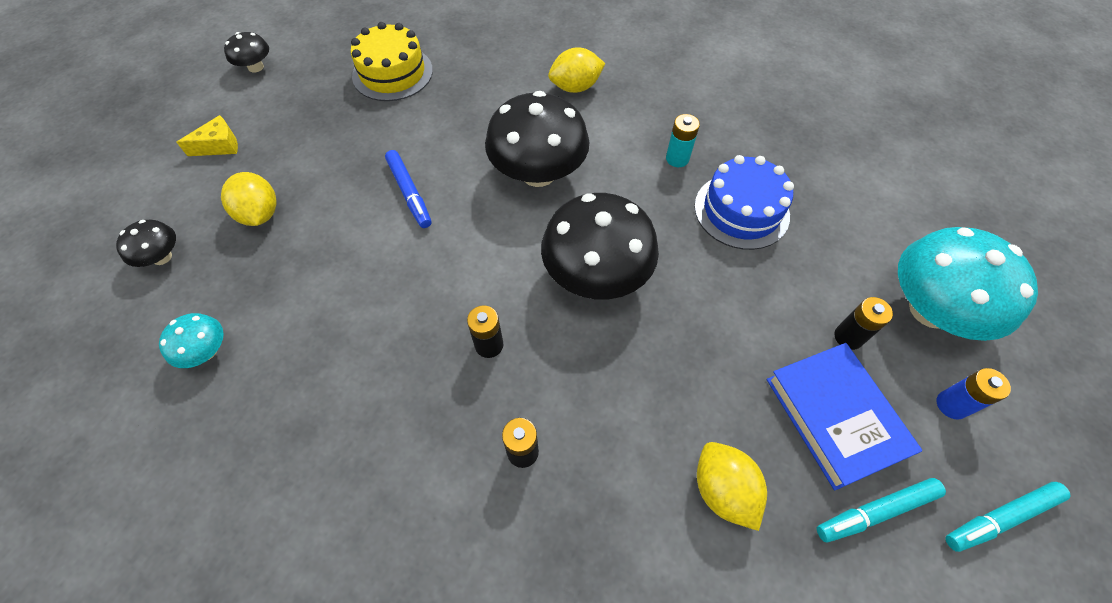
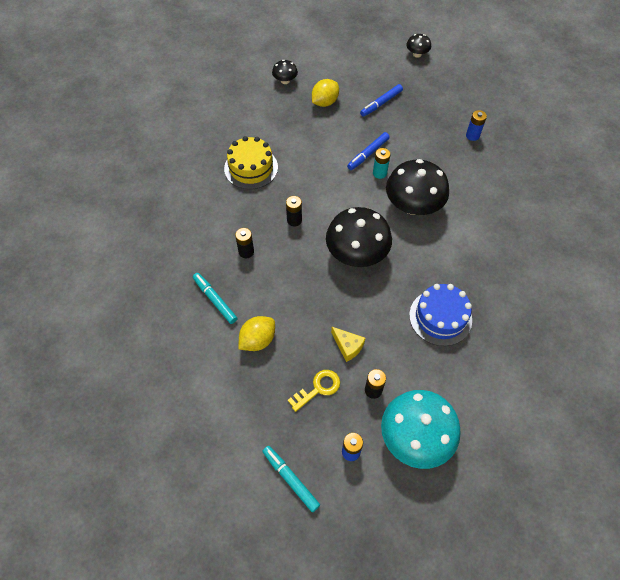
camera: 70 degrees right, 0 degrees up
(206, 351) = (247, 119): turquoise mushroom -> none
(219, 145) = (357, 67): yellow cheese -> yellow cheese (348, 346)
(319, 141) = (381, 103): none -> blue marker
(392, 73) = (449, 112): yellow cake -> yellow cake (251, 168)
(450, 66) = (472, 135): none -> blue battery
(575, 87) = (494, 203): yellow lemon -> none
(677, 159) = (464, 273): turquoise battery -> turquoise battery (379, 173)
(835, 416) = (318, 388): blue book -> yellow key
(876, 511) = (272, 414): turquoise marker -> turquoise marker (215, 300)

